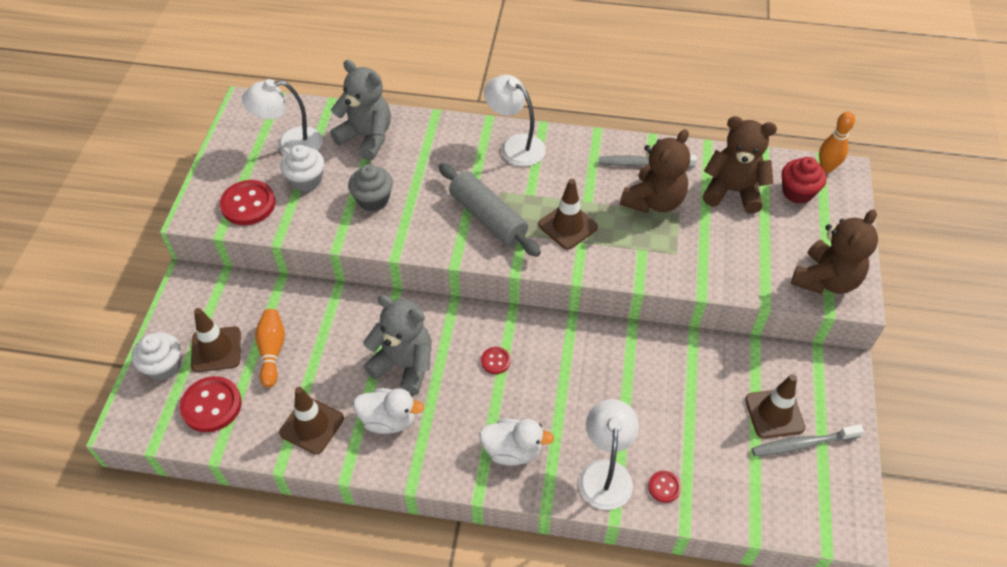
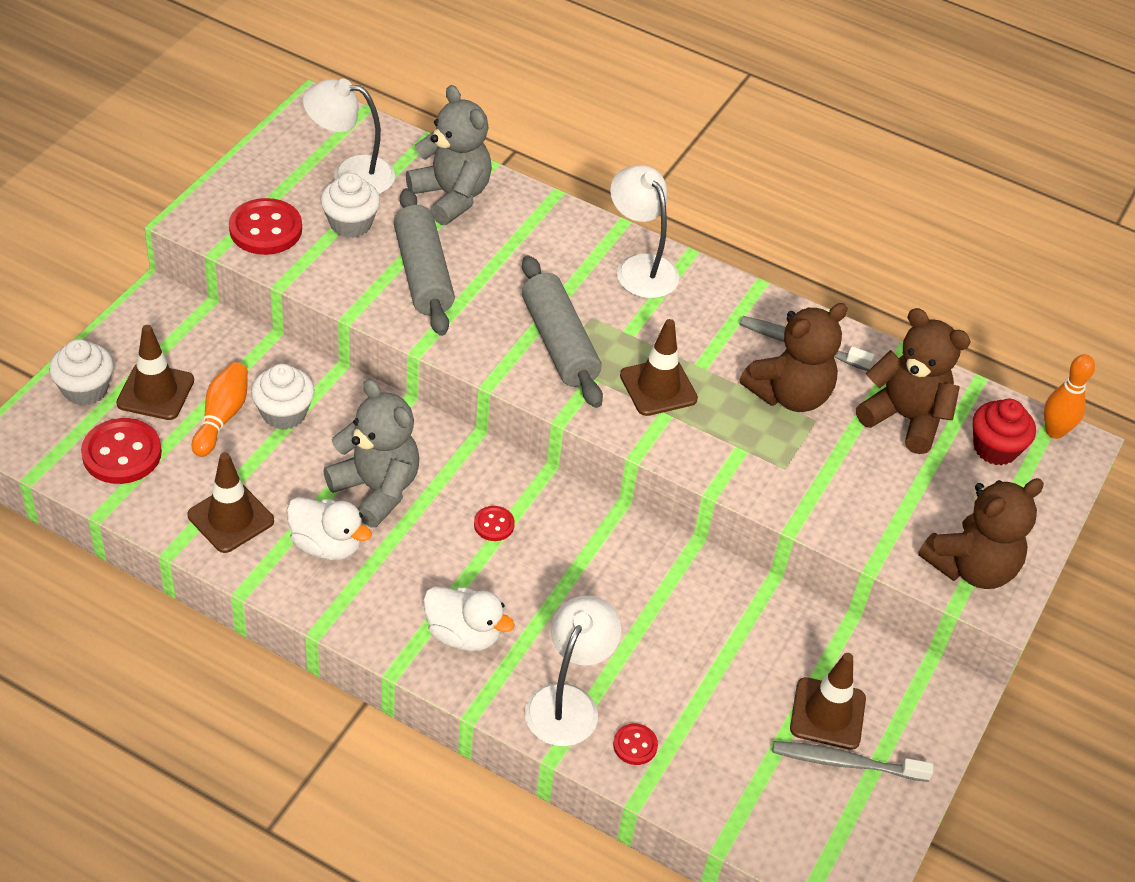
camera: 15 degrees right, 5 degrees down
(315, 332) = (284, 413): none -> white cupcake
(373, 199) = (423, 274): grey cupcake -> grey rolling pin

